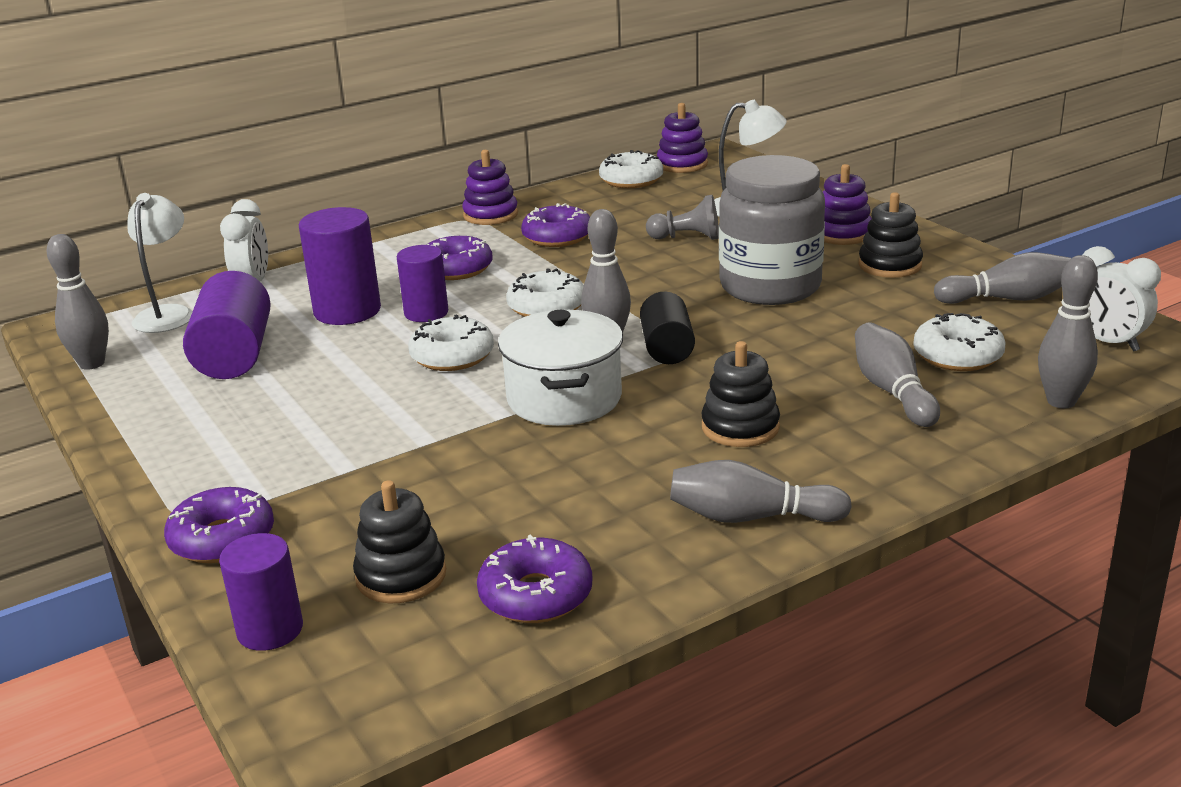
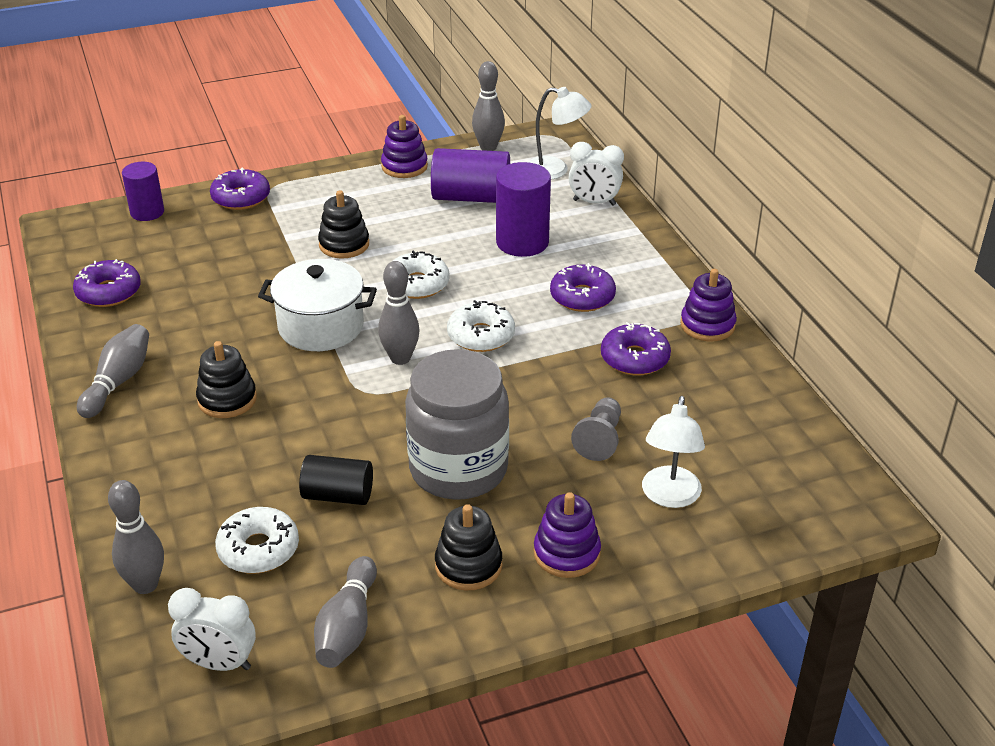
camera: 100 degrees right, 10 degrees up
(401, 576) = (161, 251): black stacking toy -> black stacking toy (344, 244)
(426, 313) = (500, 277): purple cylinder -> none
(631, 180) = (784, 428): white donut -> none
(667, 348) = (370, 386): black cylinder -> black cylinder (338, 495)
(682, 164) = (830, 476): purple stacking toy -> purple stacking toy (404, 166)
(892, 391) = (226, 490): grey bowling pin -> none
(1107, 342) = (219, 663): white clock -> white clock turned 135 degrees counterclockwise

